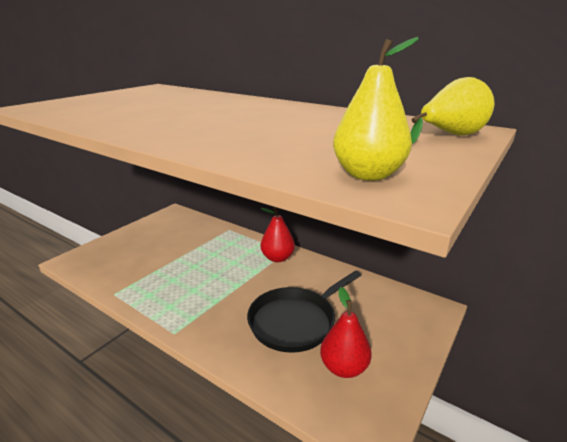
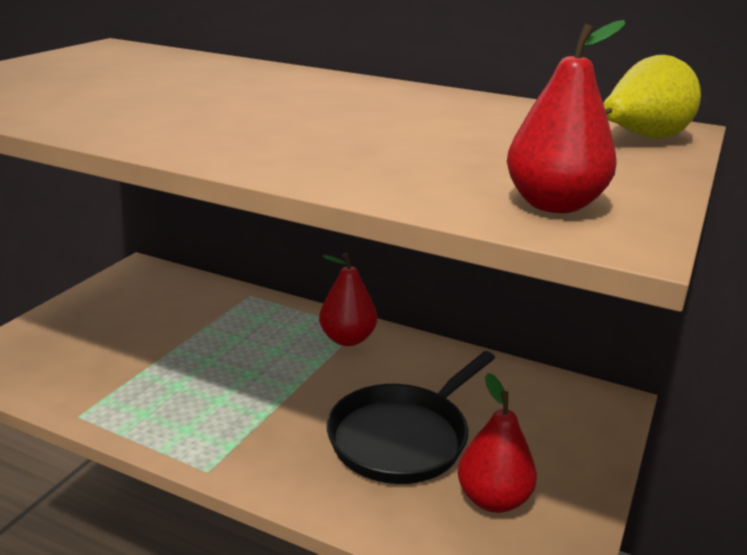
camera: 10 degrees left, 0 degrees up
(368, 175) = (554, 205): yellow pear -> red pear

